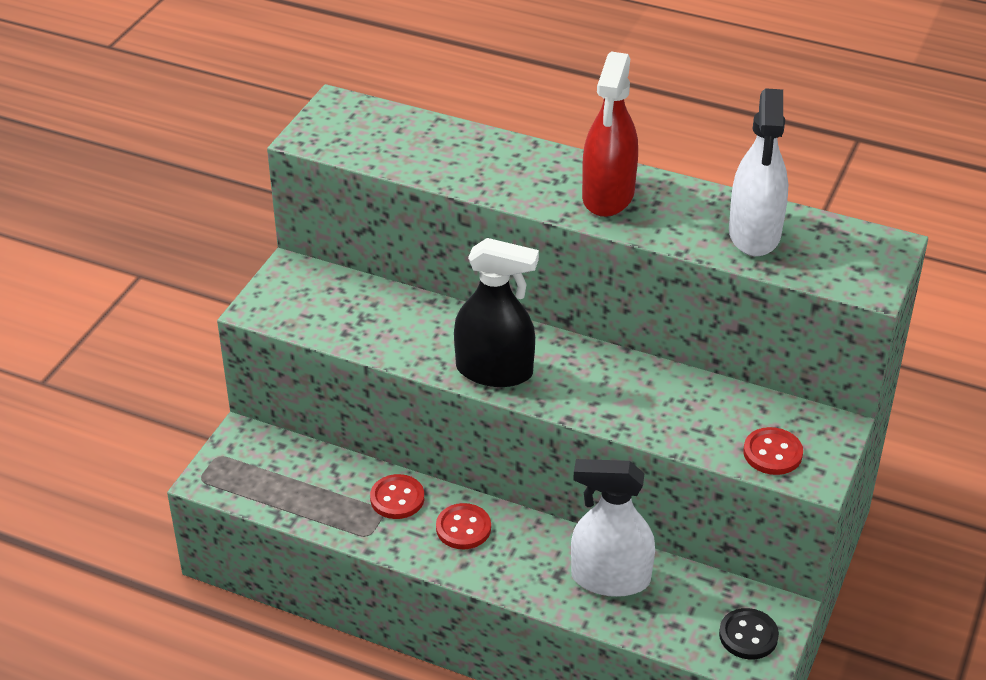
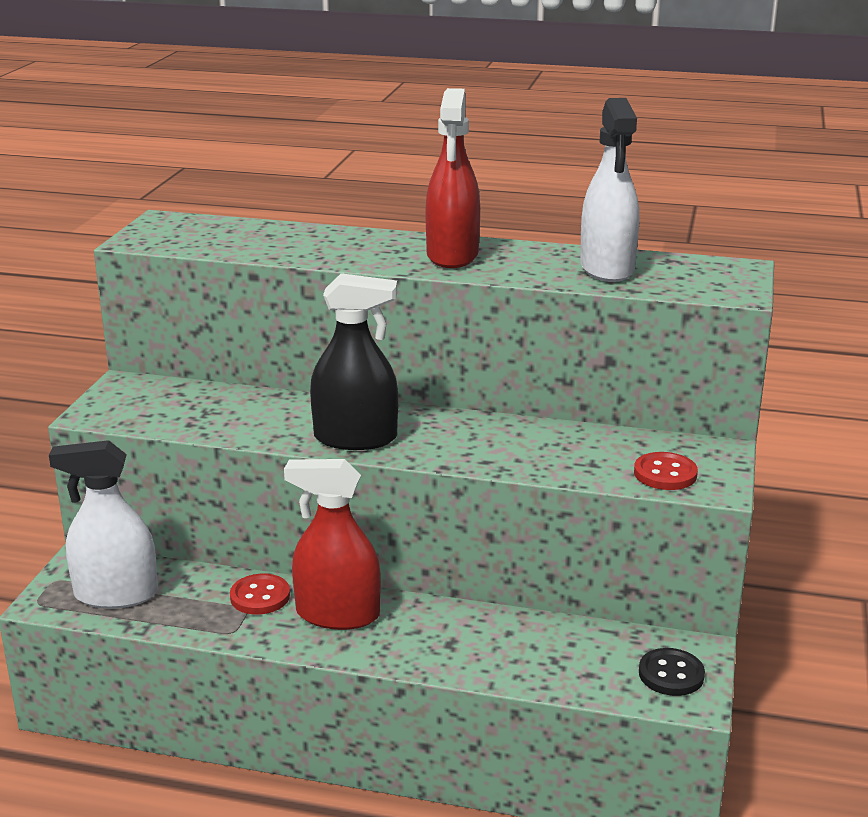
camera: 10 degrees left, 15 degrees down
(463, 528) = (337, 614): red button -> red spray bottle
(610, 578) = (507, 641): white spray bottle -> white spray bottle (116, 594)

